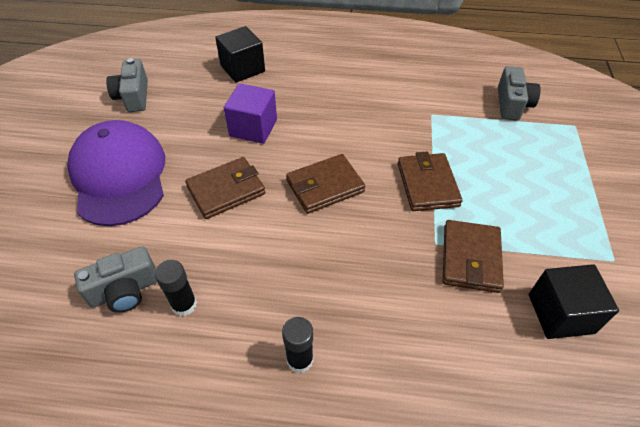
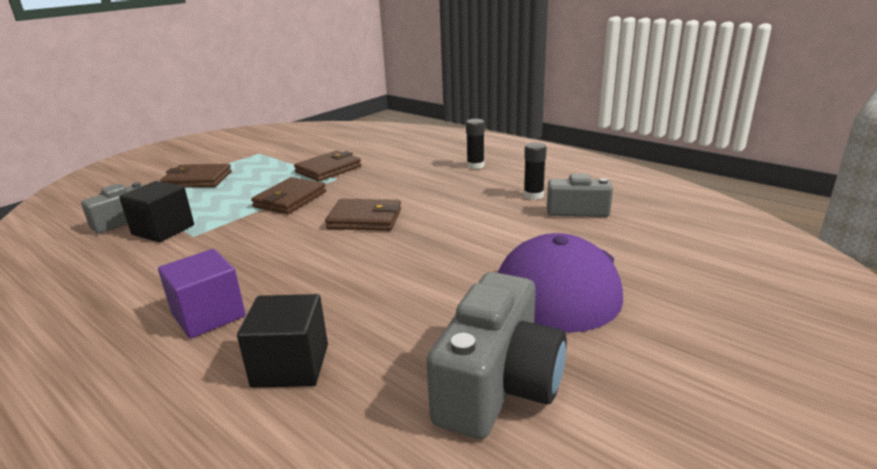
camera: 145 degrees left, 25 degrees down
(133, 96) = (498, 385): grey camera -> grey camera, size x1.61
(226, 190) = (452, 240): brown wallet -> brown wallet (198, 180)
(253, 128) = (371, 280): purple cube -> purple cube (208, 315)
(560, 313) = (321, 148): black cube -> black cube (163, 230)

